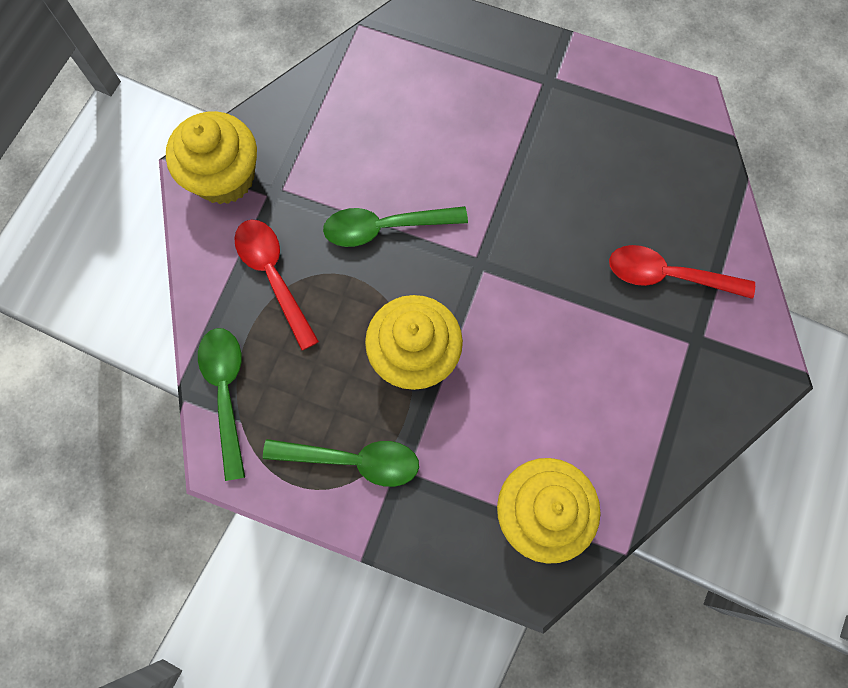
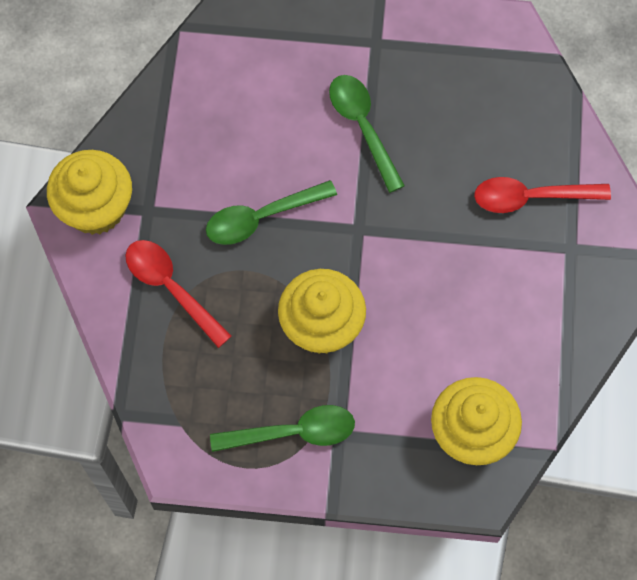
camera: 15 degrees left, 5 degrees down
(226, 392) = (159, 403): green spoon -> green spoon (362, 127)

